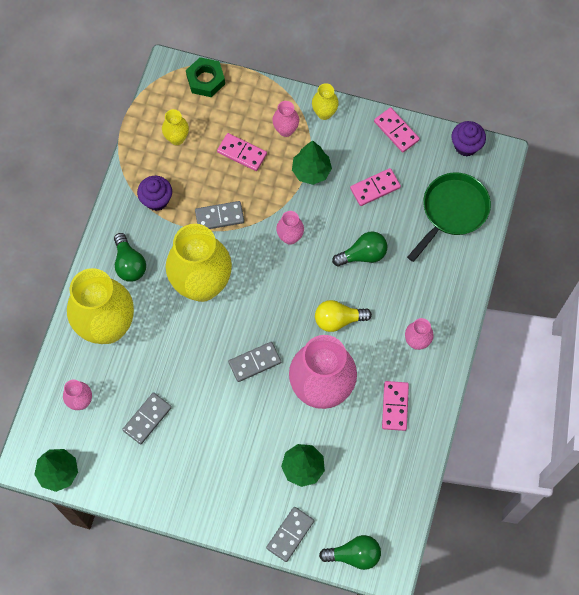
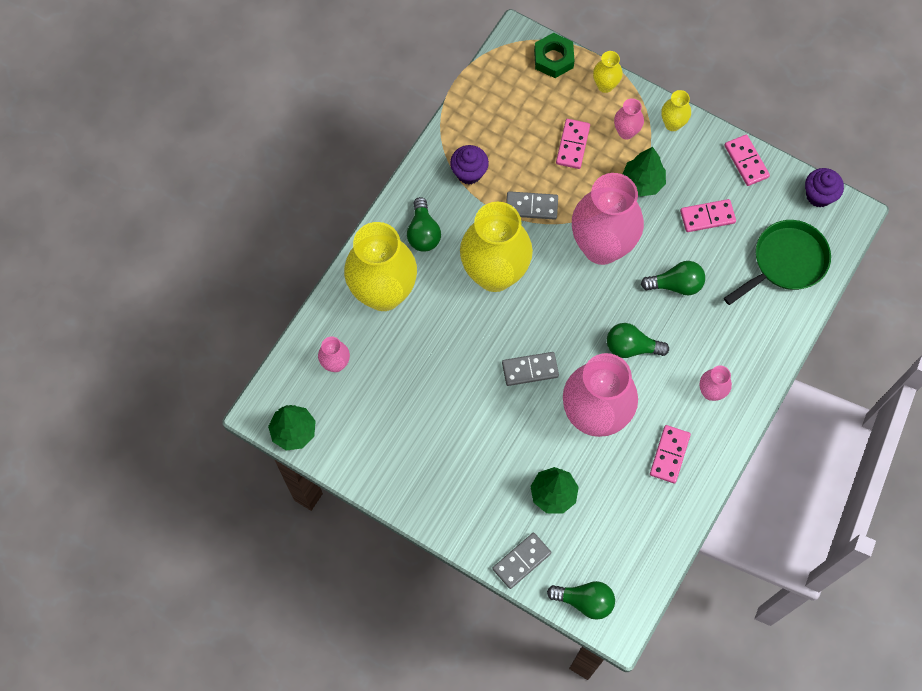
camera: 15 degrees right, 0 degrees up
(147, 419) = (401, 400): grey domino -> none
(177, 138) = (507, 113): yellow vase -> yellow vase (605, 85)
(242, 153) = (573, 145): pink domino -> pink domino turned 60 degrees clockwise
(290, 237) = (601, 247): pink vase -> pink vase, size x2.29
(338, 320) = (631, 347): yellow light bulb -> green light bulb

